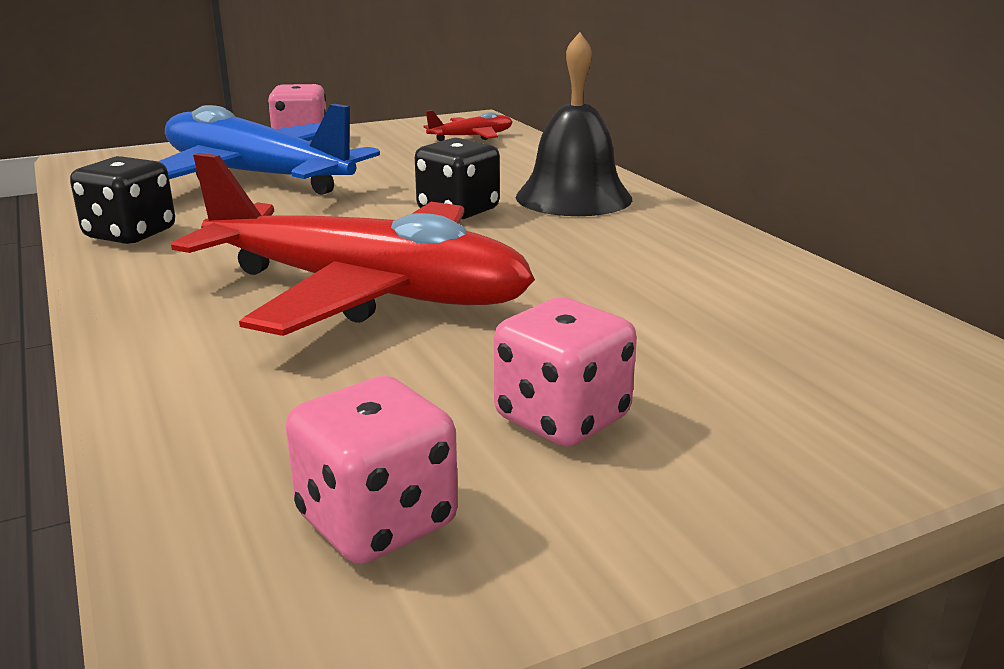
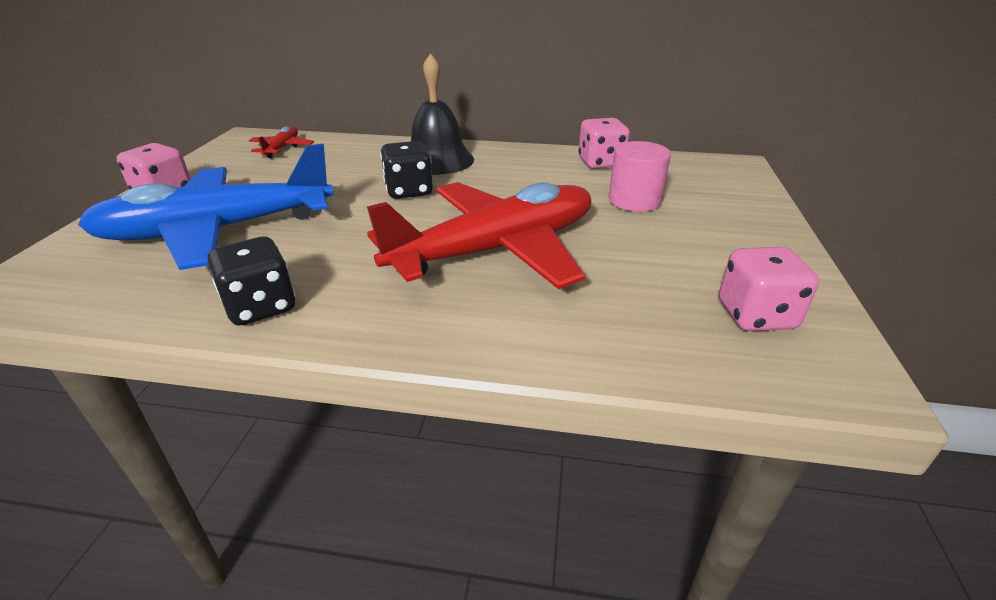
camera: 55 degrees left, 10 degrees up
(562, 418) = (692, 247): pink dice -> pink dice (600, 163)
(667, 337) = (634, 200): none -> pink cylinder

